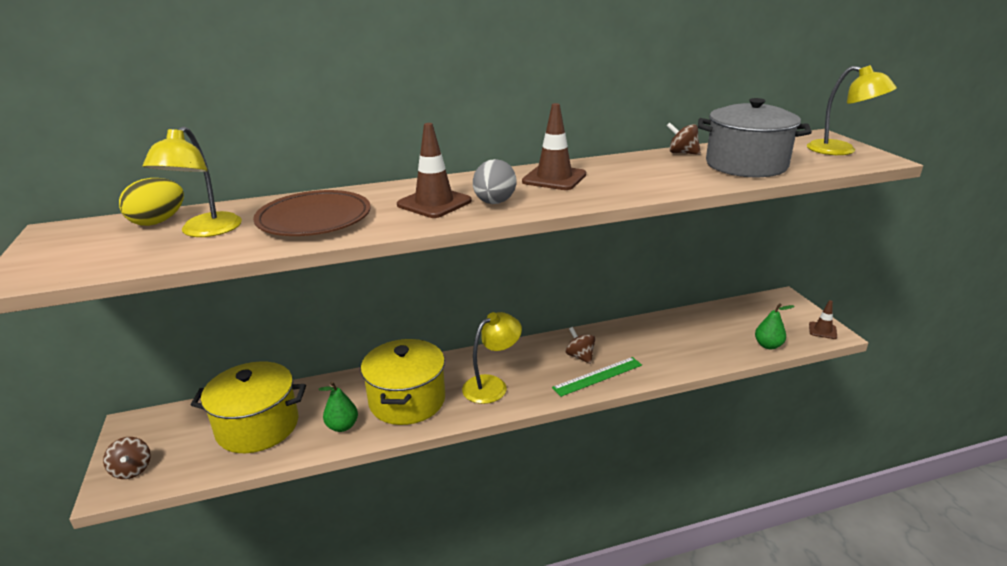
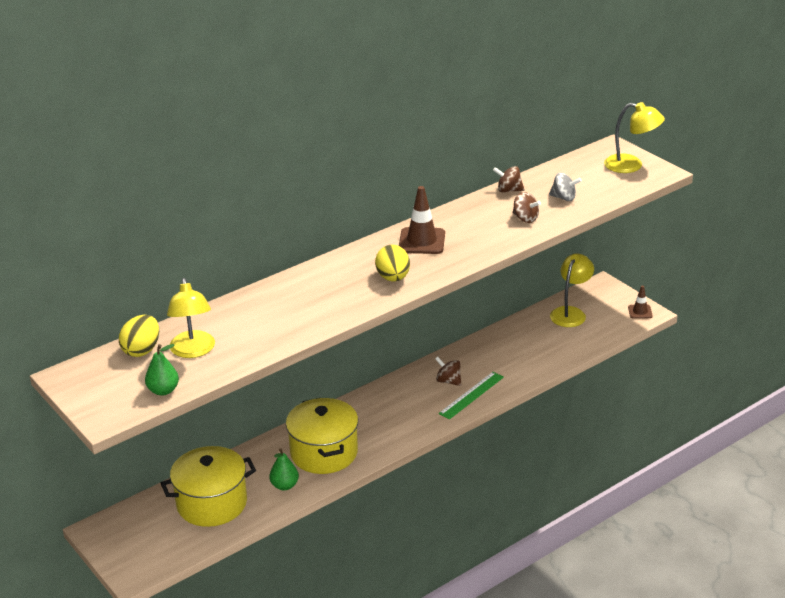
camera: 20 degrees left, 5 degrees up
(132, 470) = (136, 559): brown spinning top -> brown spinning top (525, 218)
(314, 219) = (267, 322): brown plate -> none
(434, 203) = (346, 287): brown traffic cone -> none
(492, 385) = (387, 423): yellow lamp -> yellow lamp (570, 313)
(494, 203) = (393, 278): grey egg -> yellow egg
(746, 165) = (564, 198): grey pot -> grey spinning top
(768, 345) = (599, 336): green pear -> green pear (163, 390)

